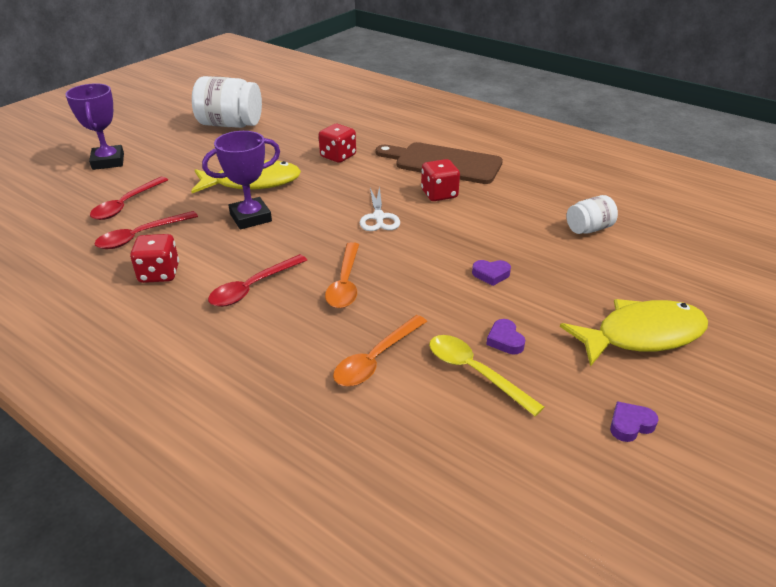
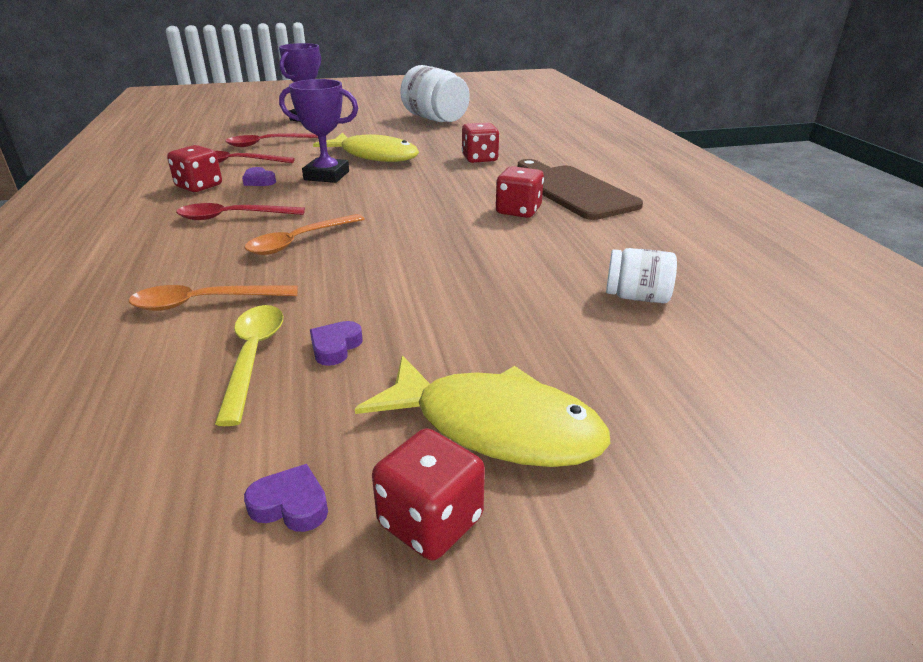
camera: 40 degrees right, 5 degrees down
(379, 217) = (425, 208): white scissors -> none
(491, 274) = (437, 289): purple heart -> purple heart (259, 181)
(687, 392) = (430, 521): none -> red dice

